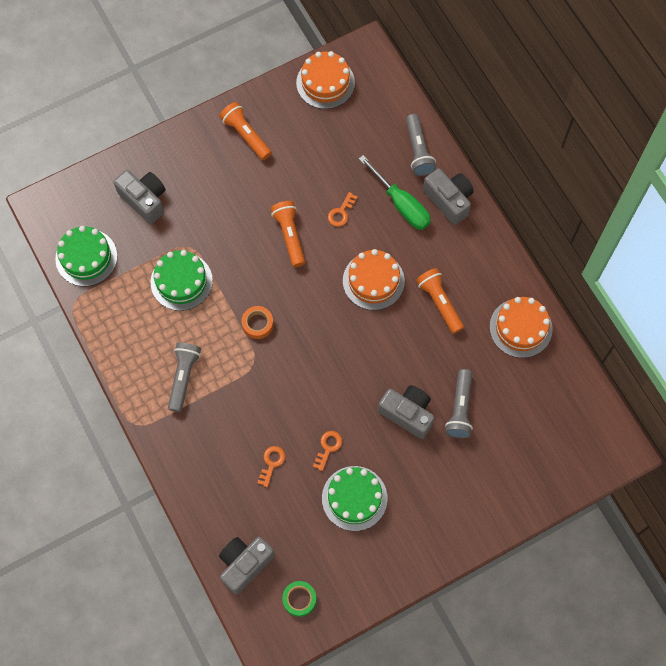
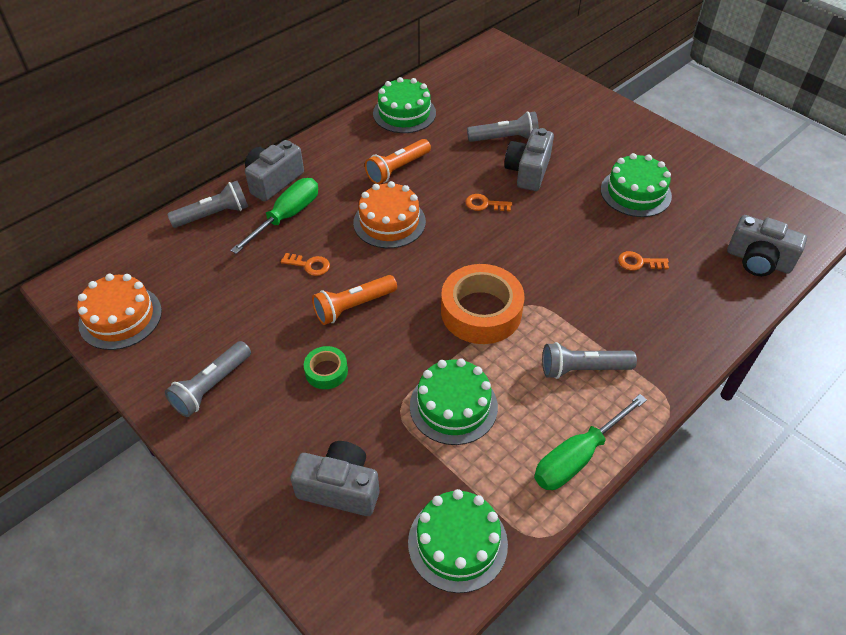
camera: 105 degrees left, 20 degrees down
(117, 347) = (577, 457): none -> green screwdriver
(144, 200) = (340, 488): grey camera -> grey camera turned 75 degrees clockwise
(246, 135) = (211, 386): orange flashlight -> grey flashlight
(257, 324) = (481, 311): orange tape -> orange tape, size x2.02
(299, 599) = (760, 212): green tape -> green tape (326, 371)
(328, 447) = (595, 221): orange key -> orange key (484, 204)
(520, 328) = (404, 113): orange cake -> green cake

